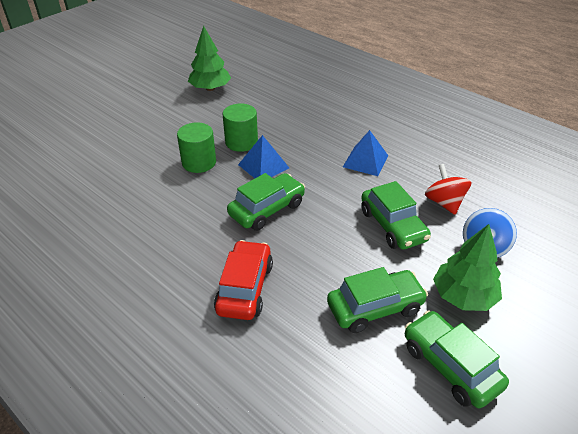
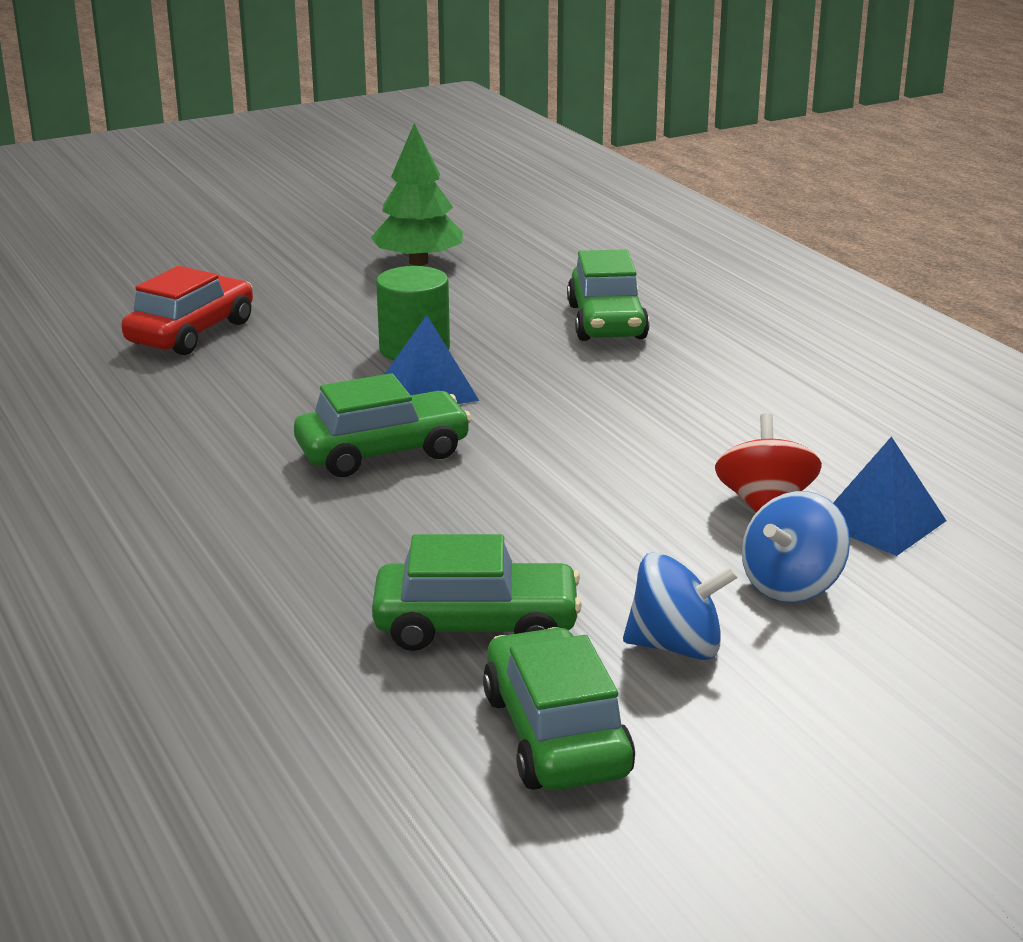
camera: 20 degrees right, 15 degrees down
(199, 162) = (307, 366): green cylinder -> none
(245, 288) = (250, 550): red car -> red car (191, 332)
(365, 161) = (649, 415): blue pyramid -> blue pyramid (881, 521)
(393, 225) = (620, 519): green car -> green car (606, 322)
(463, 296) = (676, 646): green tree -> blue spinning top

